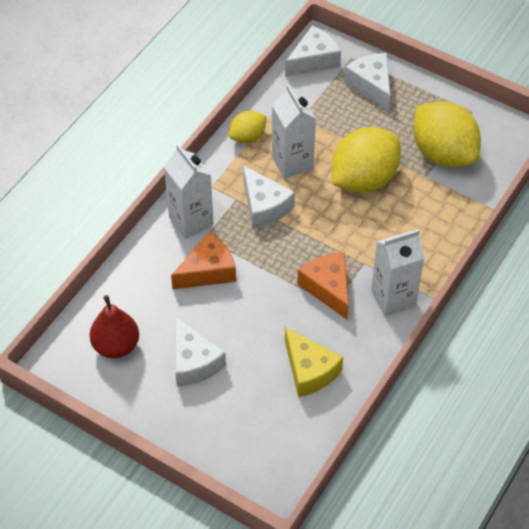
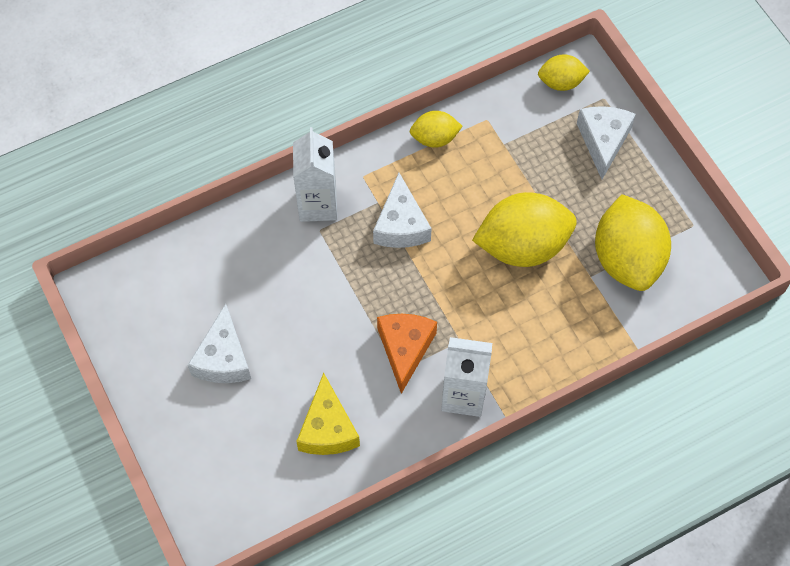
camera: 30 degrees right, 10 degrees up
(116, 346) = (162, 302): red pear -> none
(208, 271) = (299, 268): orange cheese -> none
(292, 163) = (461, 190): white carton -> none
(313, 60) = (561, 82): white cheese -> yellow lemon

